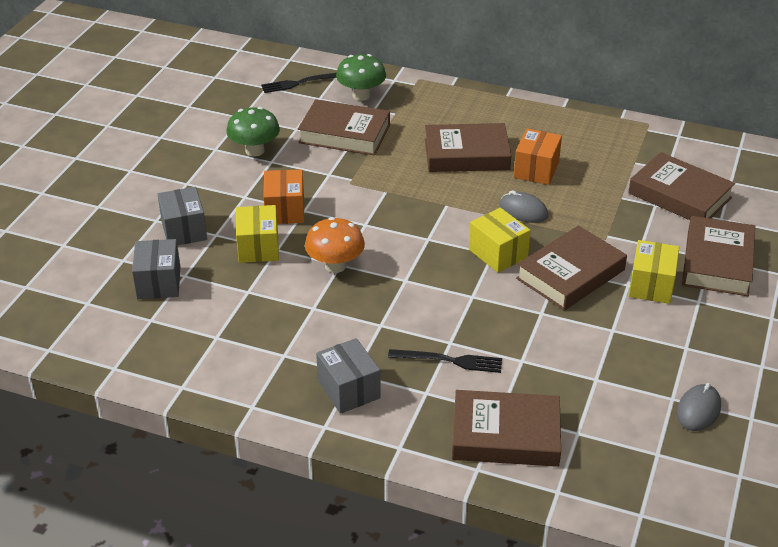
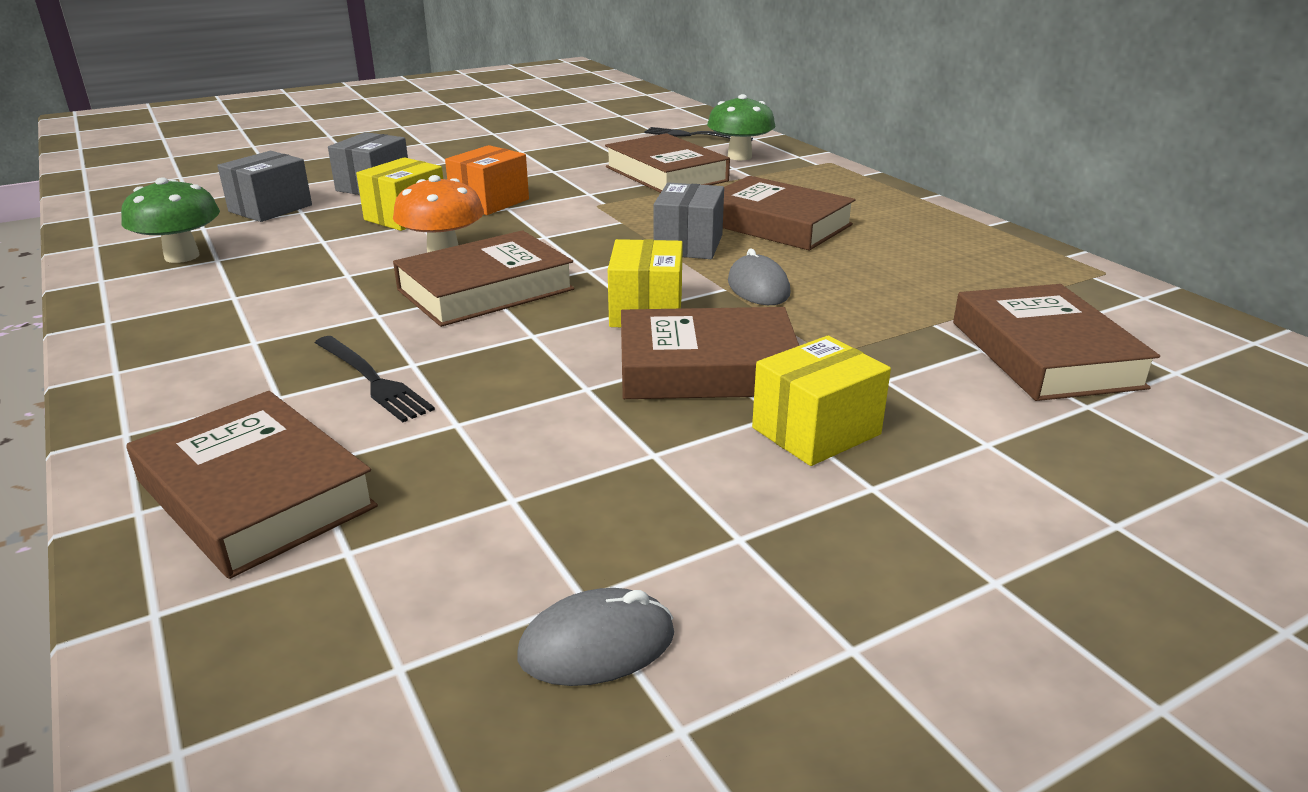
camera: 40 degrees right, 10 degrees down
(254, 151) = (553, 160): green mushroom -> green mushroom (182, 256)
(348, 389) = (215, 352): grey box -> grey box (688, 245)
(536, 170) = (847, 261): orange box -> none
(717, 262) = (993, 454): brown book -> brown book (485, 290)

